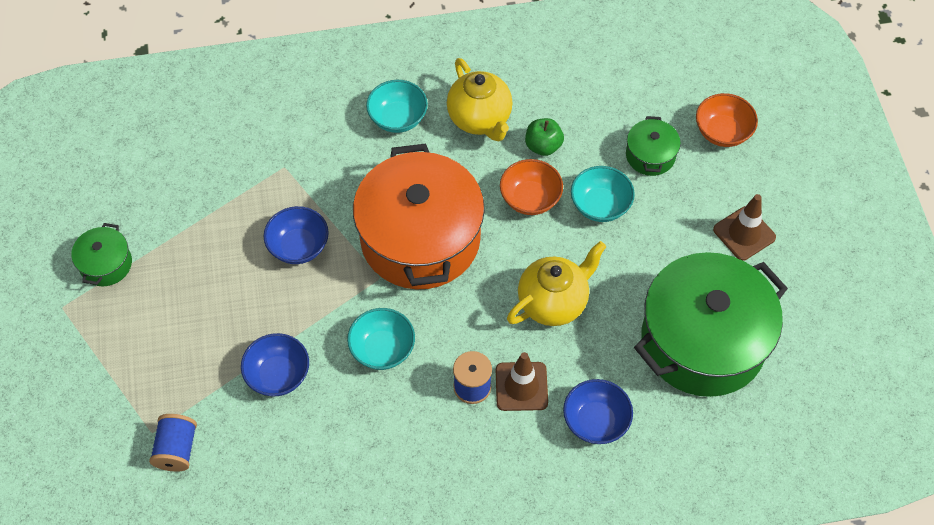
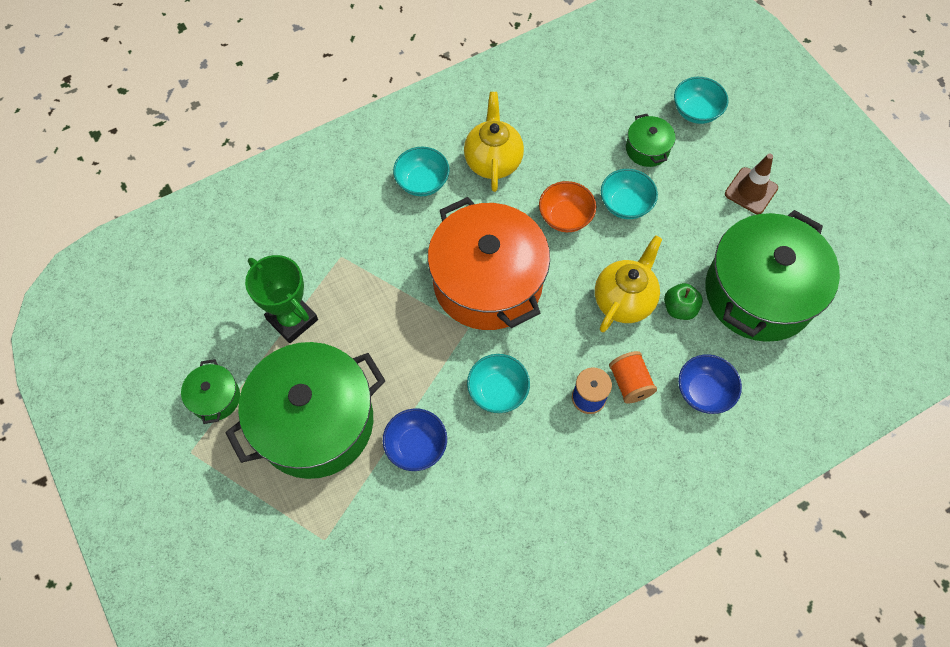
camera: 20 degrees left, 5 degrees up
(177, 449) = (354, 547): blue spool -> none
(190, 319) = (315, 422): none -> green pot
(210, 213) = (292, 319): none -> green trophy
(298, 246) = (384, 324): blue bowl -> none
(480, 119) = (493, 161): yellow teapot -> yellow teapot turned 135 degrees counterclockwise
(521, 386) = (629, 383): brown traffic cone -> orange spool
(543, 146) = (556, 168): green apple -> green apple (679, 308)
(722, 132) = (696, 111): orange bowl -> turquoise bowl

